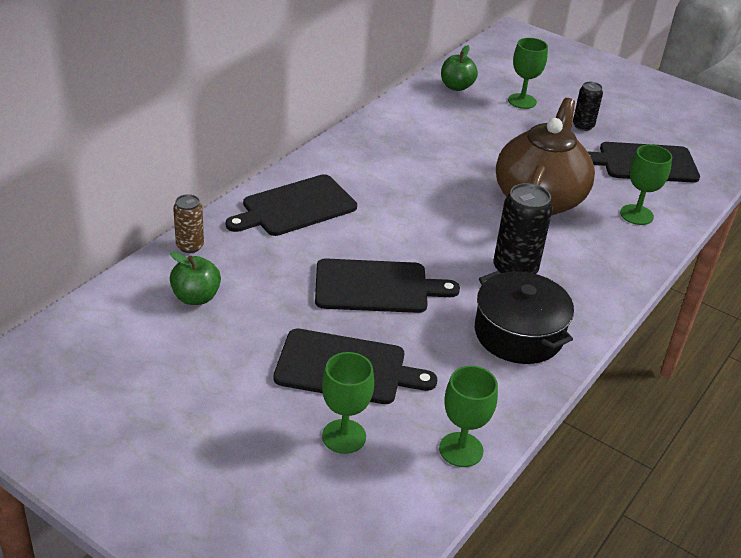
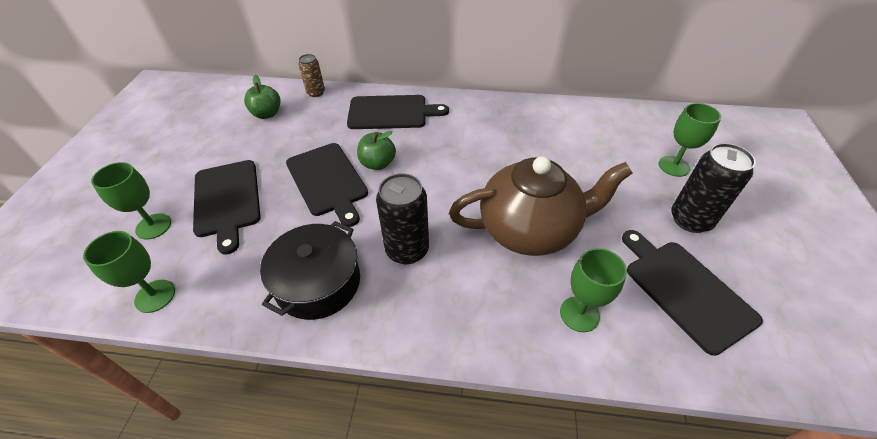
camera: 65 degrees right, 10 degrees up
(295, 207) = (391, 112): black cutting board -> black cutting board turned 150 degrees clockwise
(456, 87) = (640, 123): green apple -> green apple (378, 163)
(583, 126) = (690, 220): black can -> black can, size x1.67

